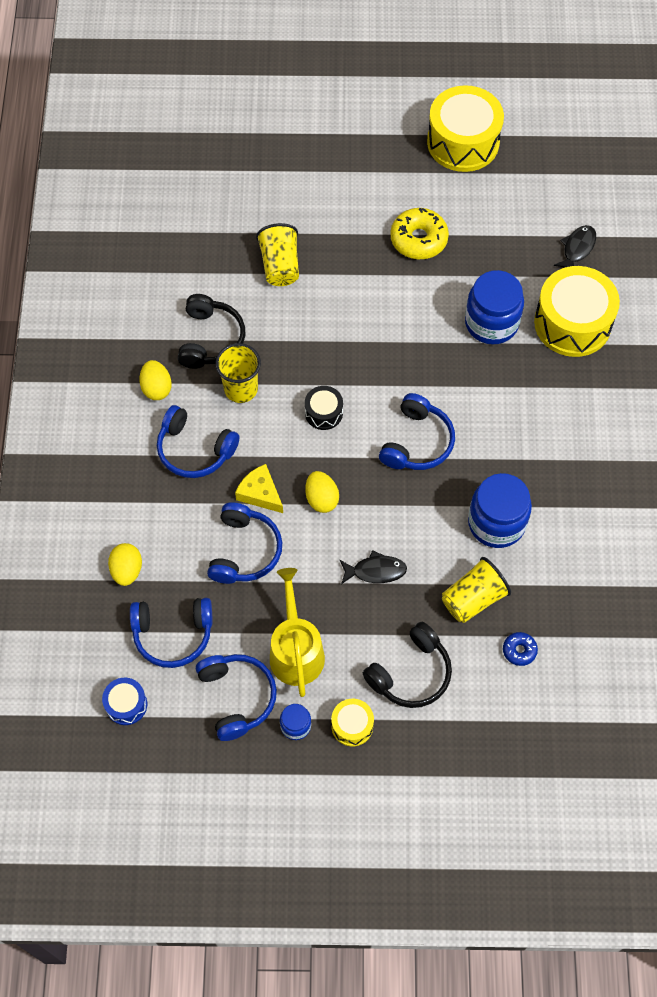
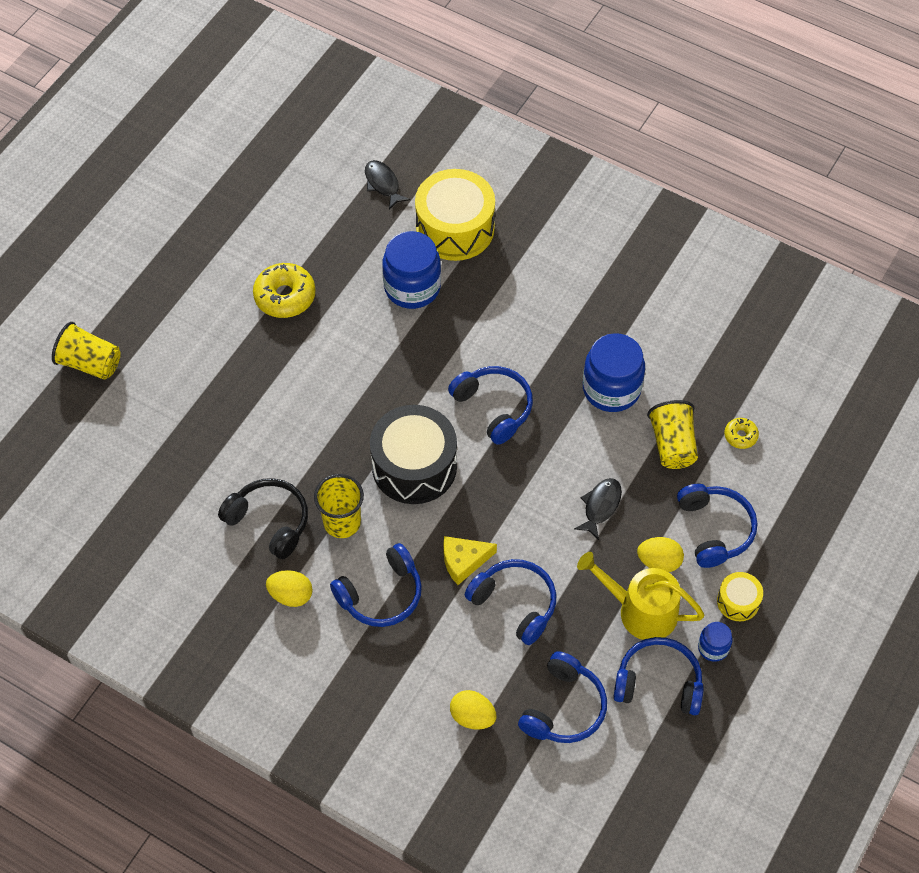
camera: 60 degrees left, 5 degrees down
(126, 704) = (612, 784): blue drum -> none
(280, 265) = (230, 422): yellow cup -> yellow cup (90, 363)
(321, 499) = (502, 513): yellow egg -> yellow egg (659, 562)
(323, 413) = (414, 466): black drum -> black drum, size x2.08
(411, 673) = (715, 529): black headphones -> blue headphones
(463, 142) = (206, 207): yellow drum -> none
(519, 650) = (740, 436): blue donut -> yellow donut

